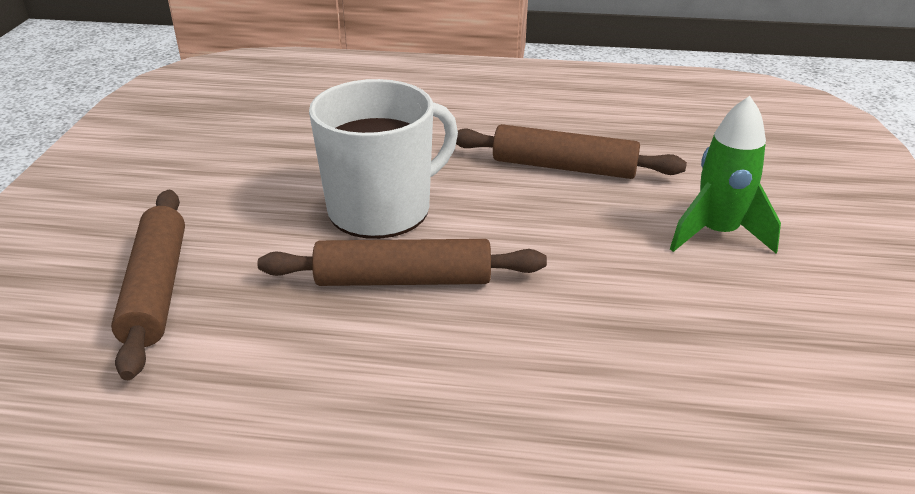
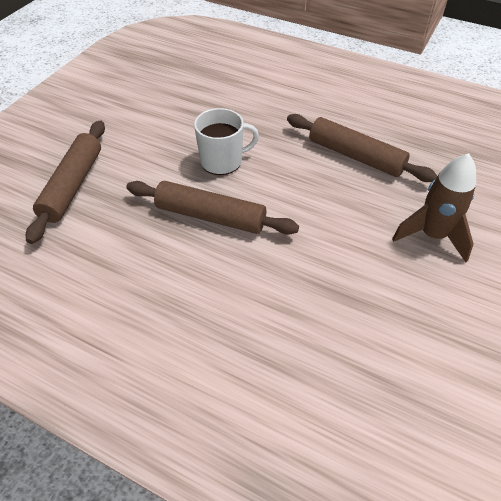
camera: 20 degrees right, 15 degrees up
(382, 209) = (222, 161): white mug -> white mug, size x0.63
(717, 233) = (432, 235): green rocket -> brown rocket

